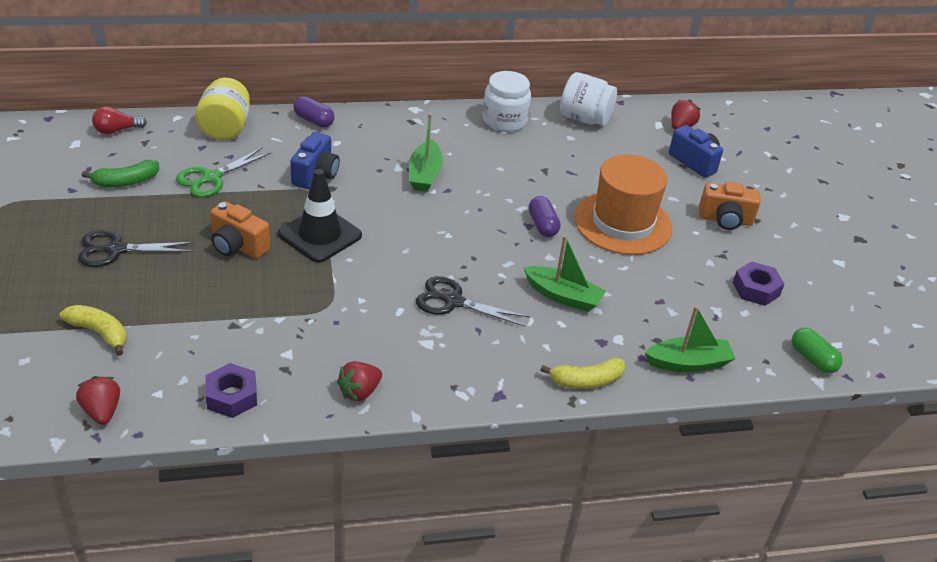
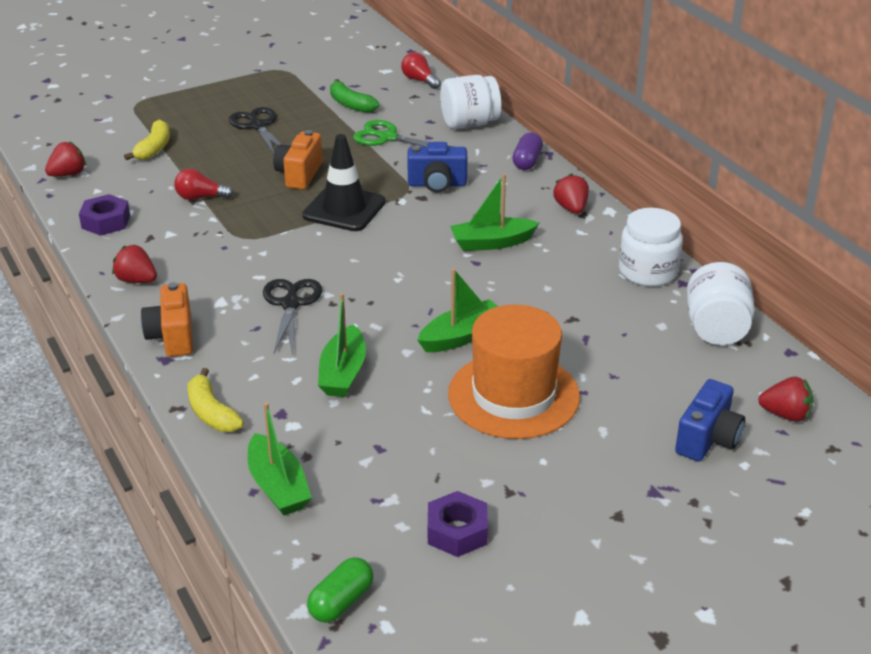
camera: 75 degrees right, 5 degrees down
(225, 128) = (469, 123): yellow jar -> white jar
(232, 319) = (200, 197): none -> red light bulb
(400, 124) = (571, 208): none -> red strawberry
(542, 225) = (461, 336): purple capsule -> green boat
(725, 220) = (592, 485): orange camera -> orange camera (172, 337)

